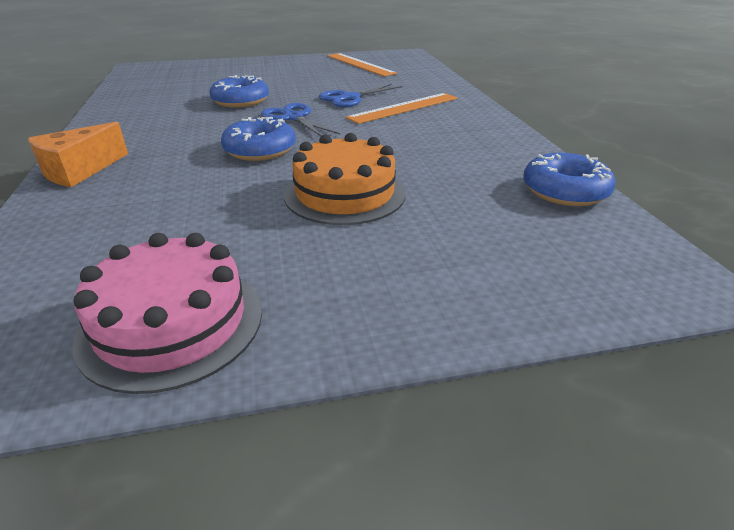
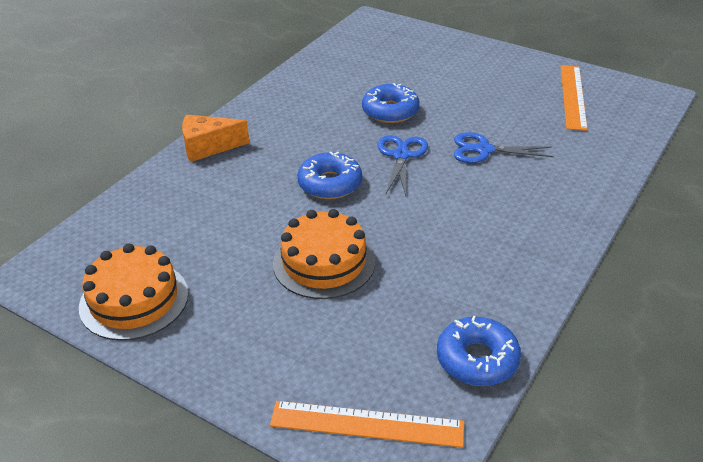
camera: 45 degrees right, 5 degrees up
(172, 323) = (134, 300): pink cake -> orange cake
(404, 108) = (511, 189): orange ruler -> orange ruler (367, 424)

